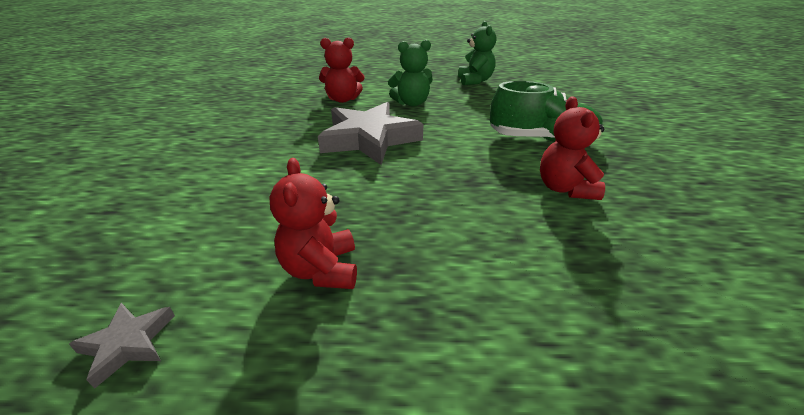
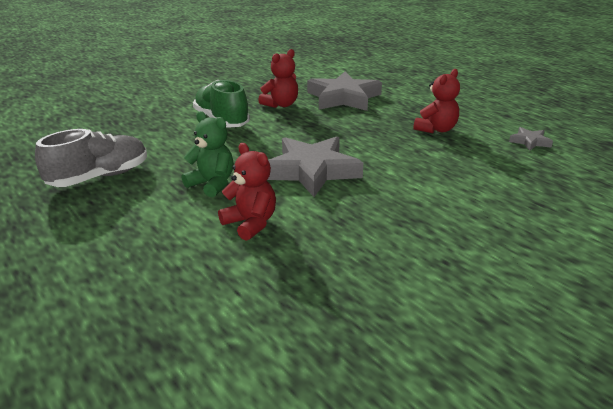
camera: 130 degrees left, 5 degrees down
(475, 81) = (100, 177): green teddy bear -> grey shoe
(550, 256) = (343, 98): none -> grey star

